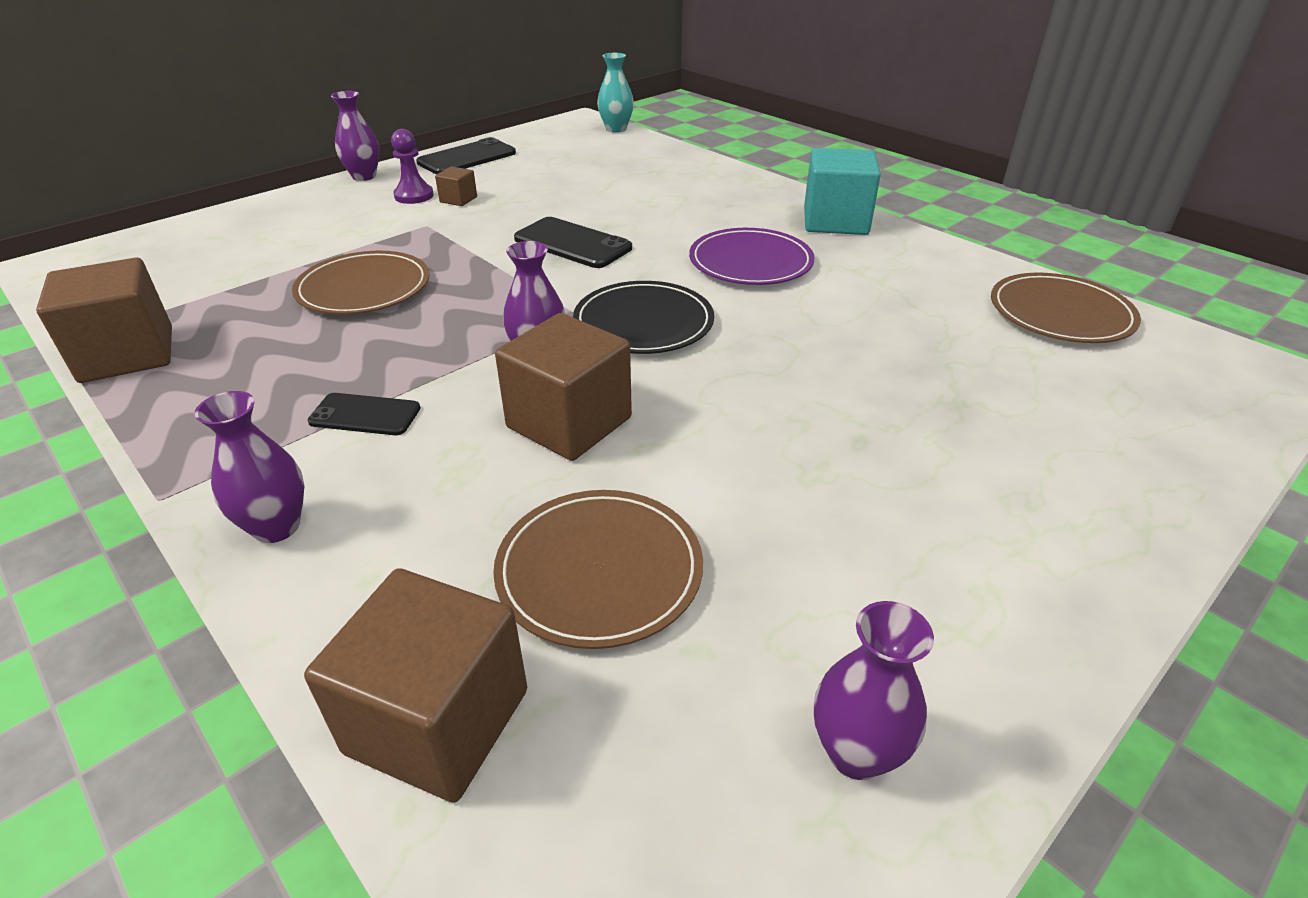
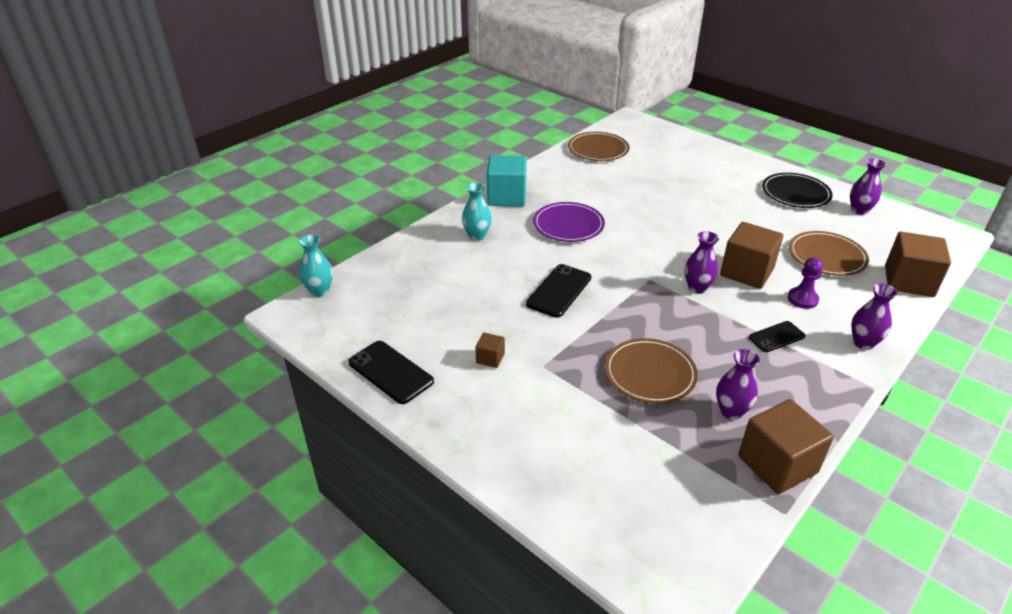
camera: 95 degrees left, 0 degrees up
(364, 176) = (439, 433): purple vase -> purple vase (731, 411)
(365, 415) = (776, 337): black phone -> black phone turned 60 degrees clockwise
(414, 196) = (485, 387): purple pawn -> purple pawn (802, 299)
(643, 323) = (649, 257): black plate -> black plate (795, 193)
(720, 199) = (477, 236): none -> turquoise vase

